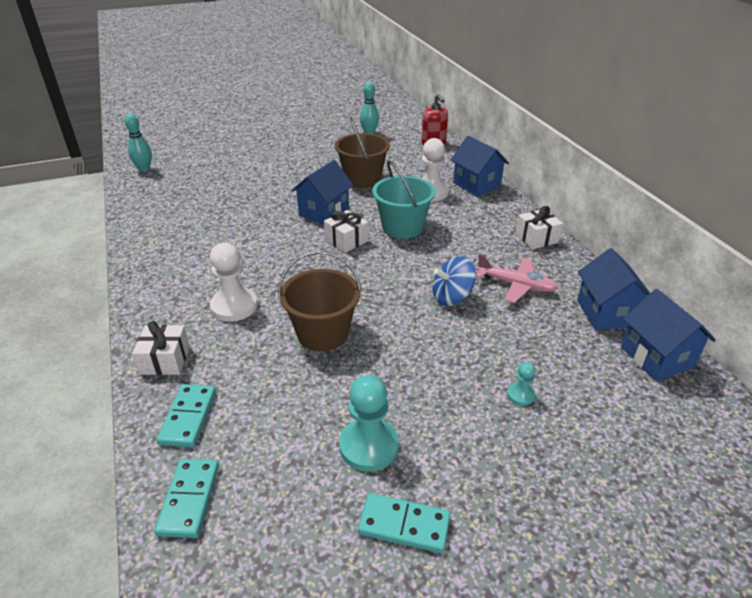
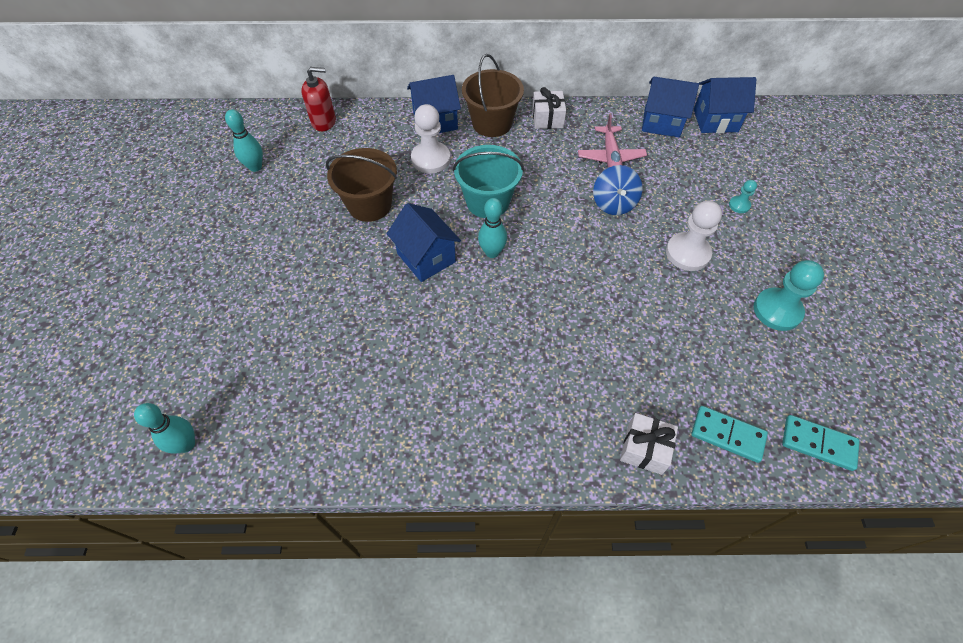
camera: 70 degrees left, 20 degrees up
(234, 306) = (574, 374): white pawn -> white pawn (687, 253)
(323, 333) = (638, 308): brown bucket -> brown bucket (492, 123)
(346, 240) = (492, 252): white gift -> turquoise bowling pin
(404, 525) = (848, 310): turquoise domino -> none
(516, 285) = (610, 157): pink plane -> pink plane turned 135 degrees clockwise

